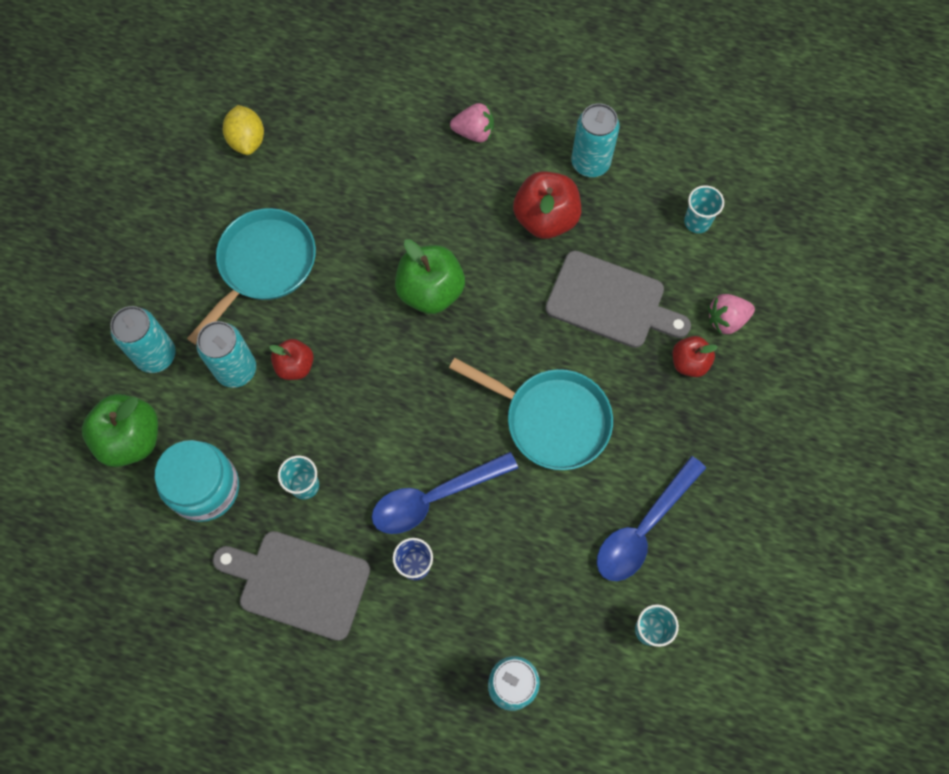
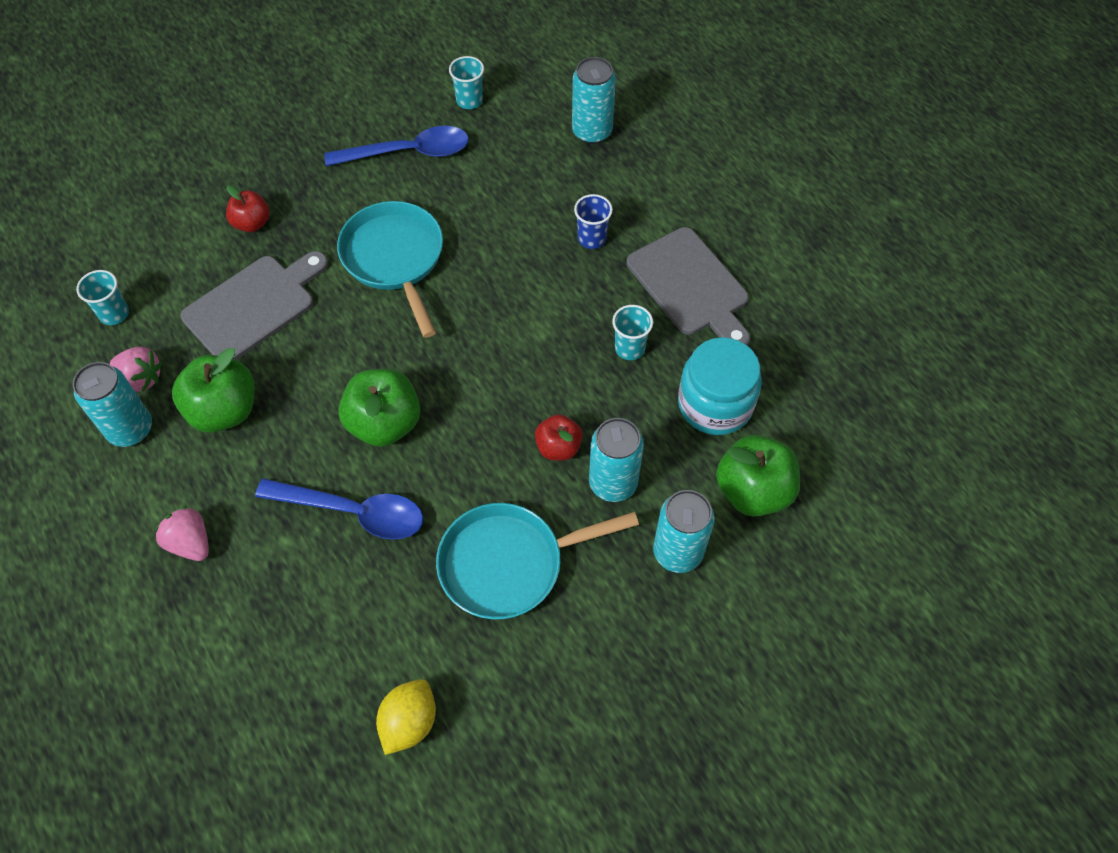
camera: 140 degrees left, 10 degrees down
(434, 498) = (536, 270): blue spoon -> blue spoon (353, 512)
(545, 219) = (224, 410): red apple -> green apple
(611, 302) = (254, 306): grey cutting board -> grey cutting board turned 75 degrees clockwise
(726, 320) = (189, 230): pink strawberry -> pink strawberry (141, 378)

